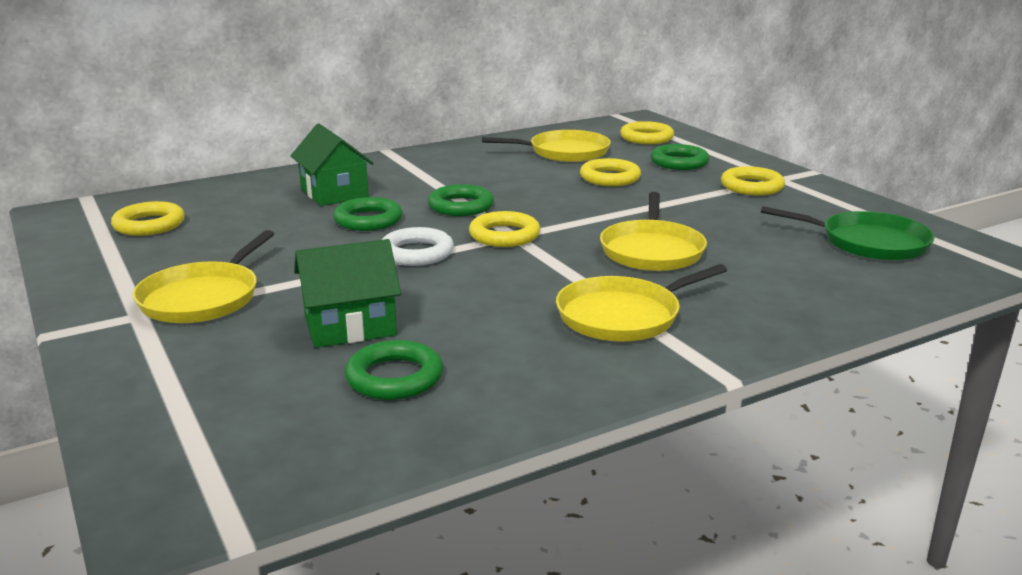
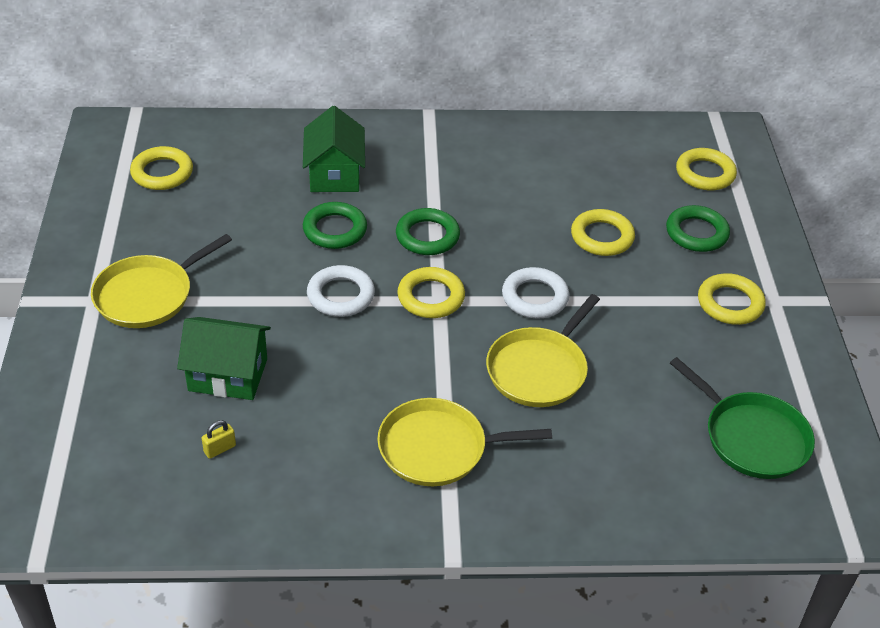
camera: 25 degrees right, 20 degrees up
(394, 377) = (220, 449): green ring -> yellow padlock
(564, 152) = (596, 173): yellow pan -> none
(596, 216) = (535, 297): none -> white ring

